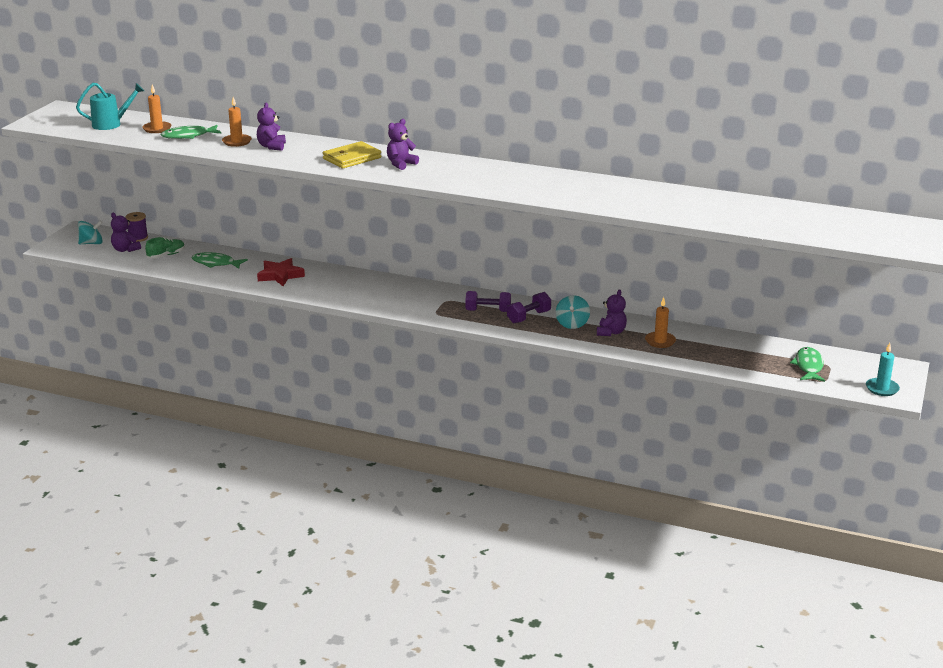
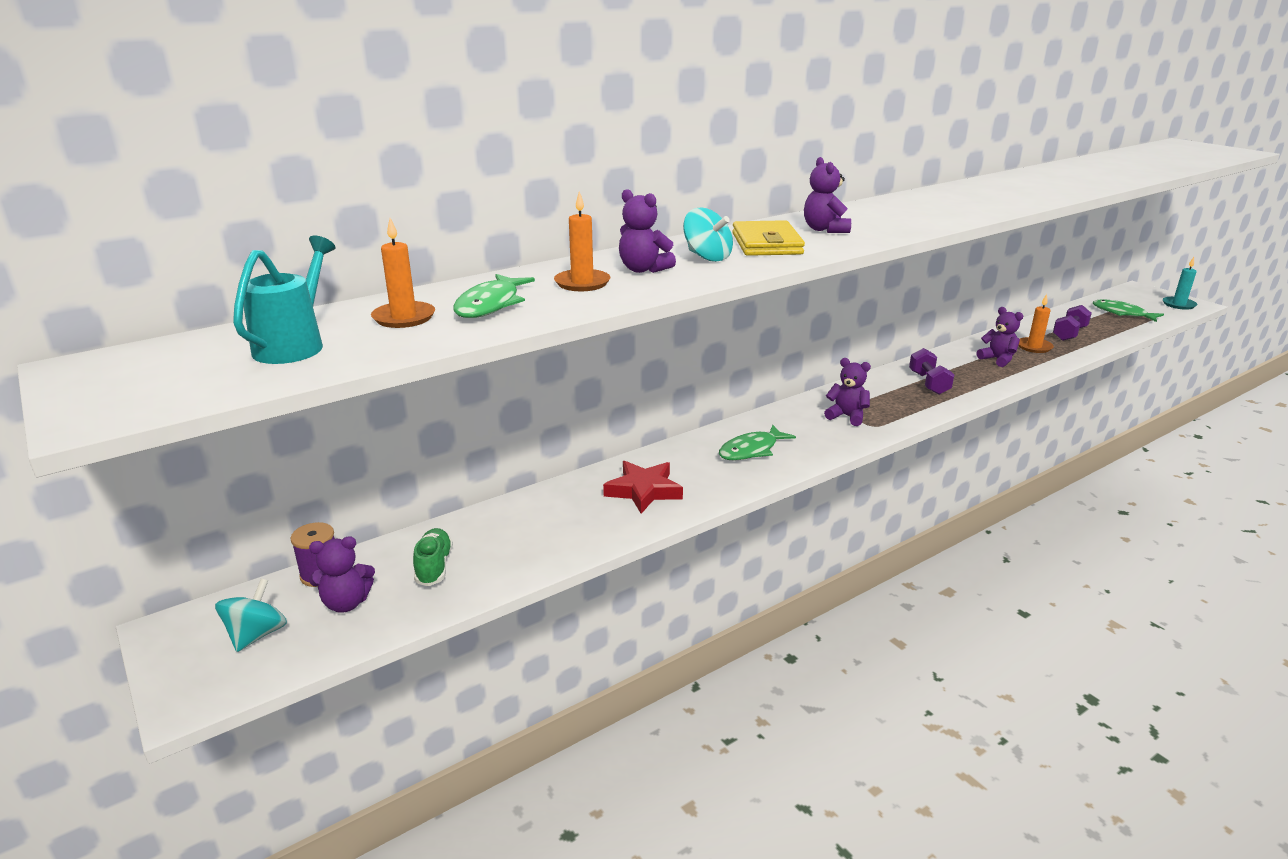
camera: 55 degrees left, 0 degrees up
(216, 263) = (531, 530): green fish -> green fish (751, 450)
(439, 303) = (847, 416): none -> purple teddy bear
(488, 311) = (894, 397): purple dumbbell -> purple dumbbell (1069, 334)
(572, 324) = (963, 369): turquoise spinning top -> turquoise spinning top (707, 257)

